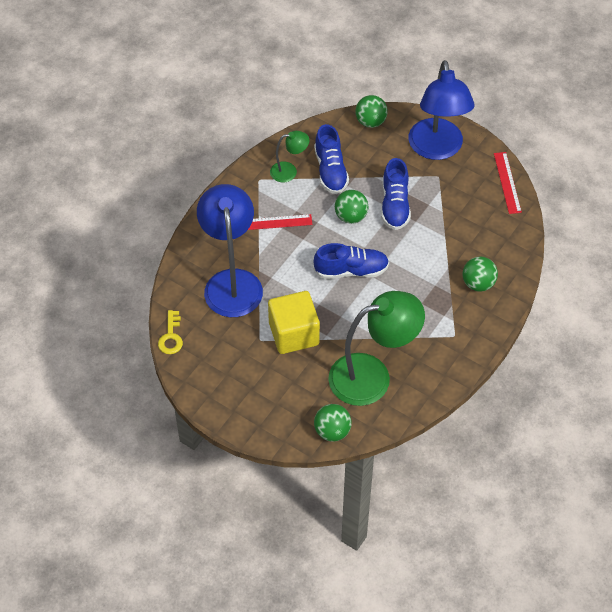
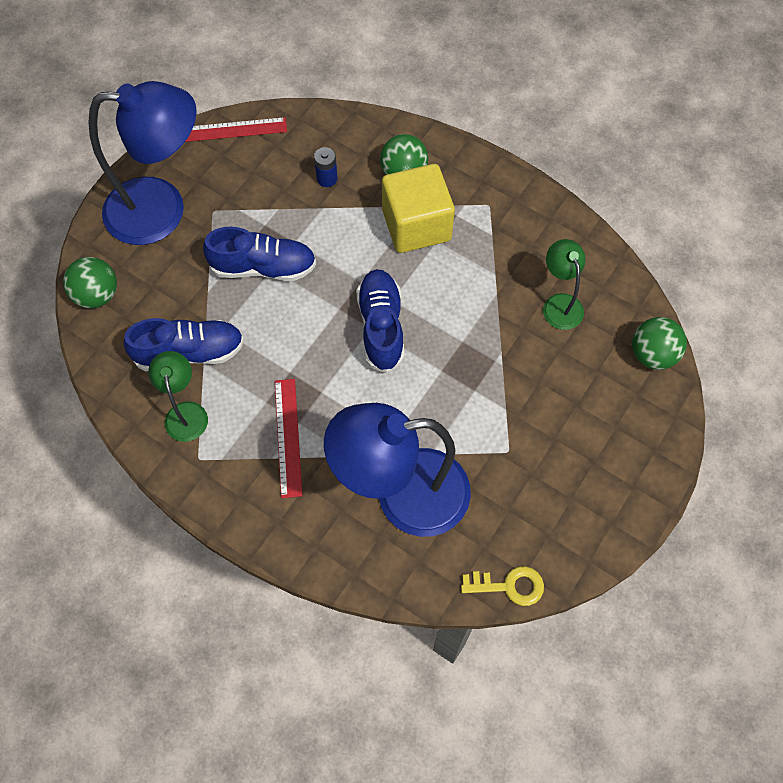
camera: 90 degrees left, 10 degrees up
(294, 334) = (495, 404): yellow cube -> yellow cube (416, 225)
(351, 216) = (281, 325): green ball -> none
(372, 376) = (559, 303): green lamp -> green lamp, size x0.48
(470, 238) = (327, 178): none -> blue battery

